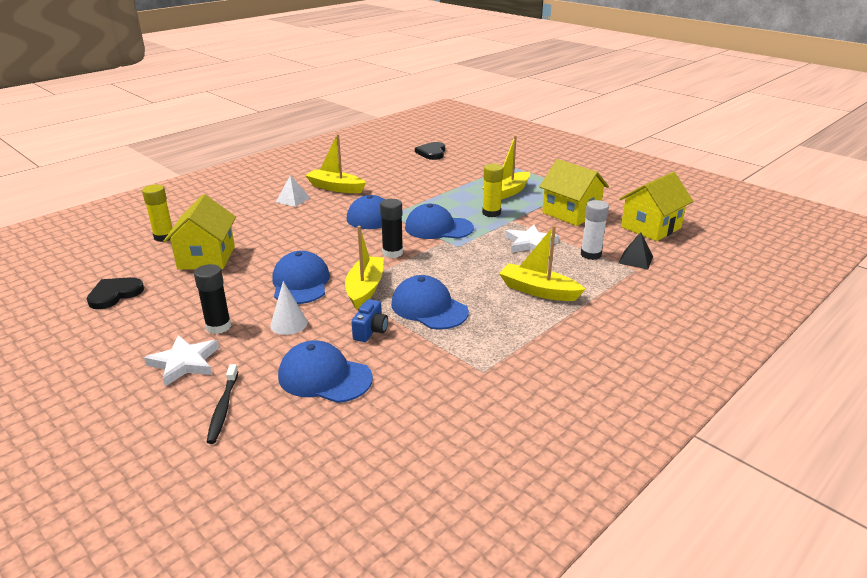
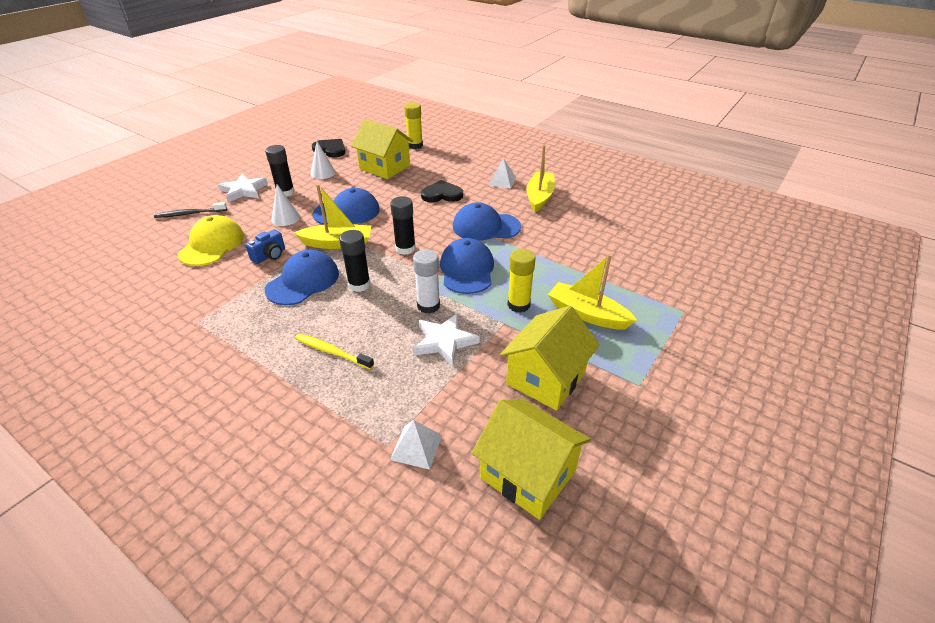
camera: 80 degrees right, 10 degrees up
(183, 299) = (323, 173): none -> white cone
(206, 257) = (385, 167): yellow house -> yellow house turned 45 degrees clockwise
(324, 377) = (212, 245): blue cap -> yellow cap
(371, 331) = (270, 256): blue camera -> blue camera turned 60 degrees counterclockwise
(432, 153) = (681, 242): black heart -> black heart (442, 194)
(444, 277) = (359, 285): none -> black glue stick
(538, 291) = (332, 352): yellow boat -> yellow toothbrush
(590, 254) = (424, 398): white glue stick -> white glue stick (428, 306)
(635, 259) = (416, 447): black pyramid -> white pyramid

